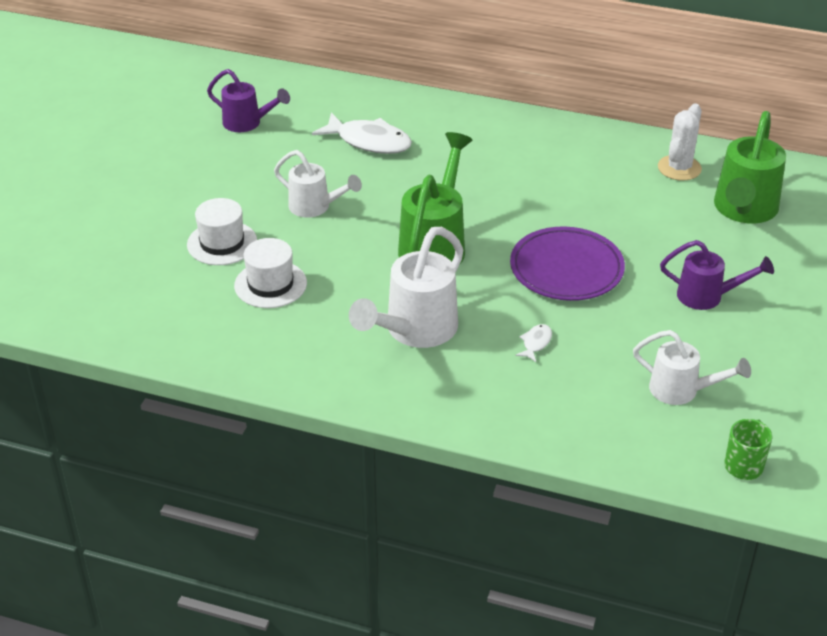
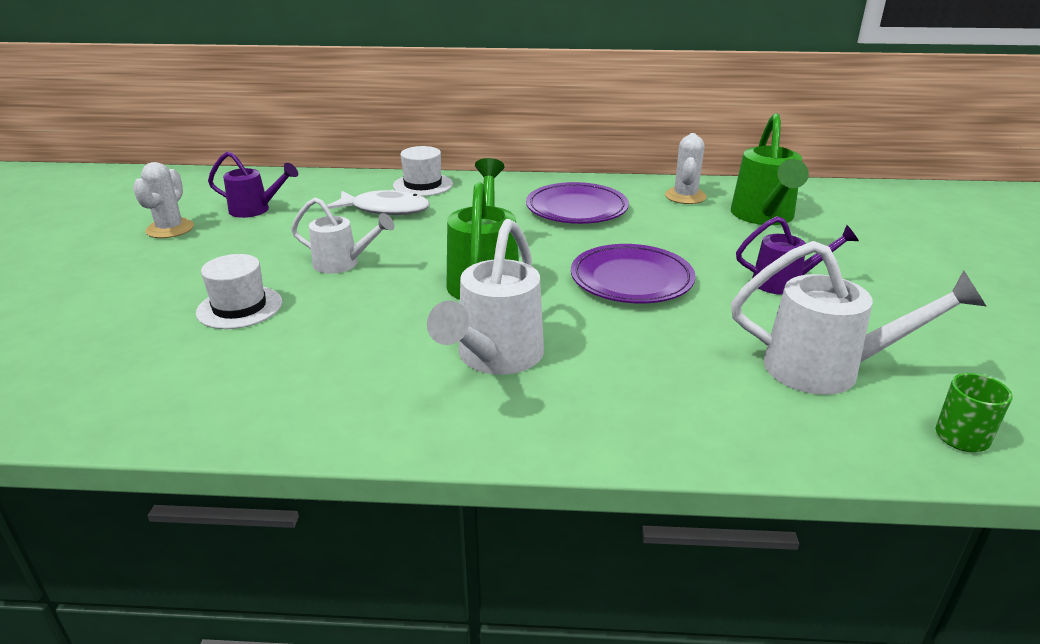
camera: 15 degrees left, 10 degrees down
(169, 138) = (170, 229): none -> white cactus
(270, 284) = (306, 338): white hat -> white hat (423, 185)
(536, 343) = (639, 349): white fish -> none
(557, 169) = (576, 209): none -> purple plate
(682, 391) = (829, 370): white watering can -> white watering can, size x1.58

